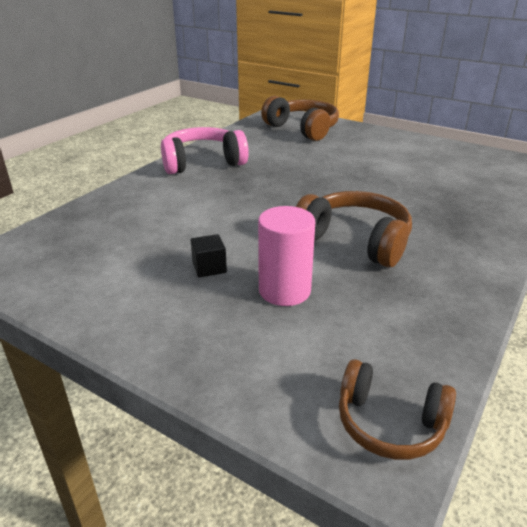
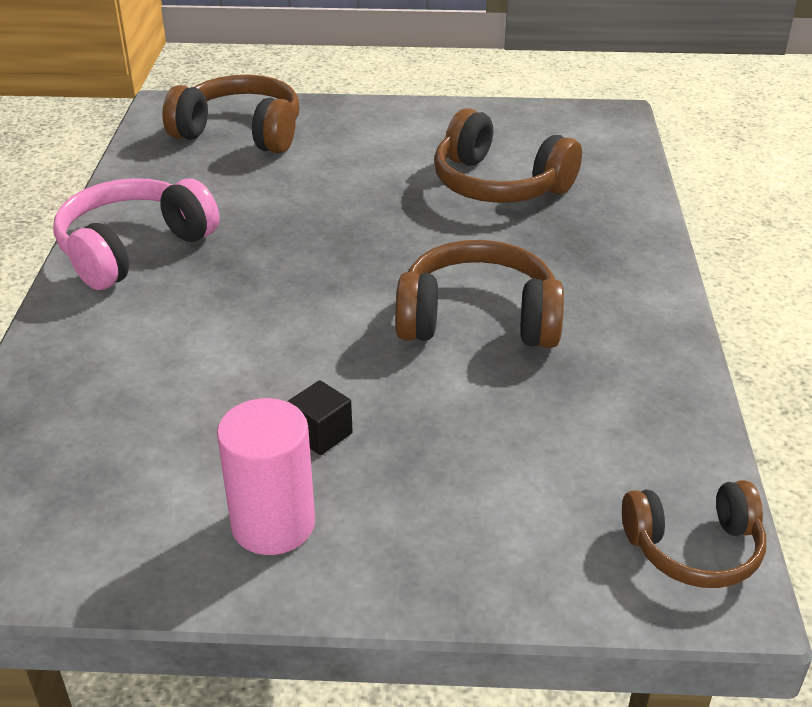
camera: 30 degrees left, 5 degrees up
(284, 290) = (451, 430): pink cylinder -> pink cylinder (273, 524)
(429, 180) = (499, 184): none -> brown headphones

